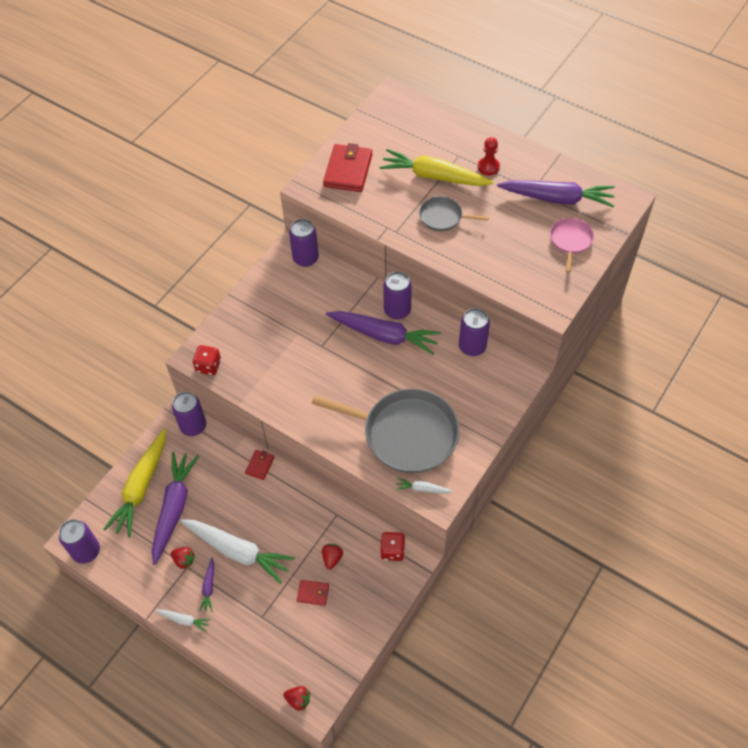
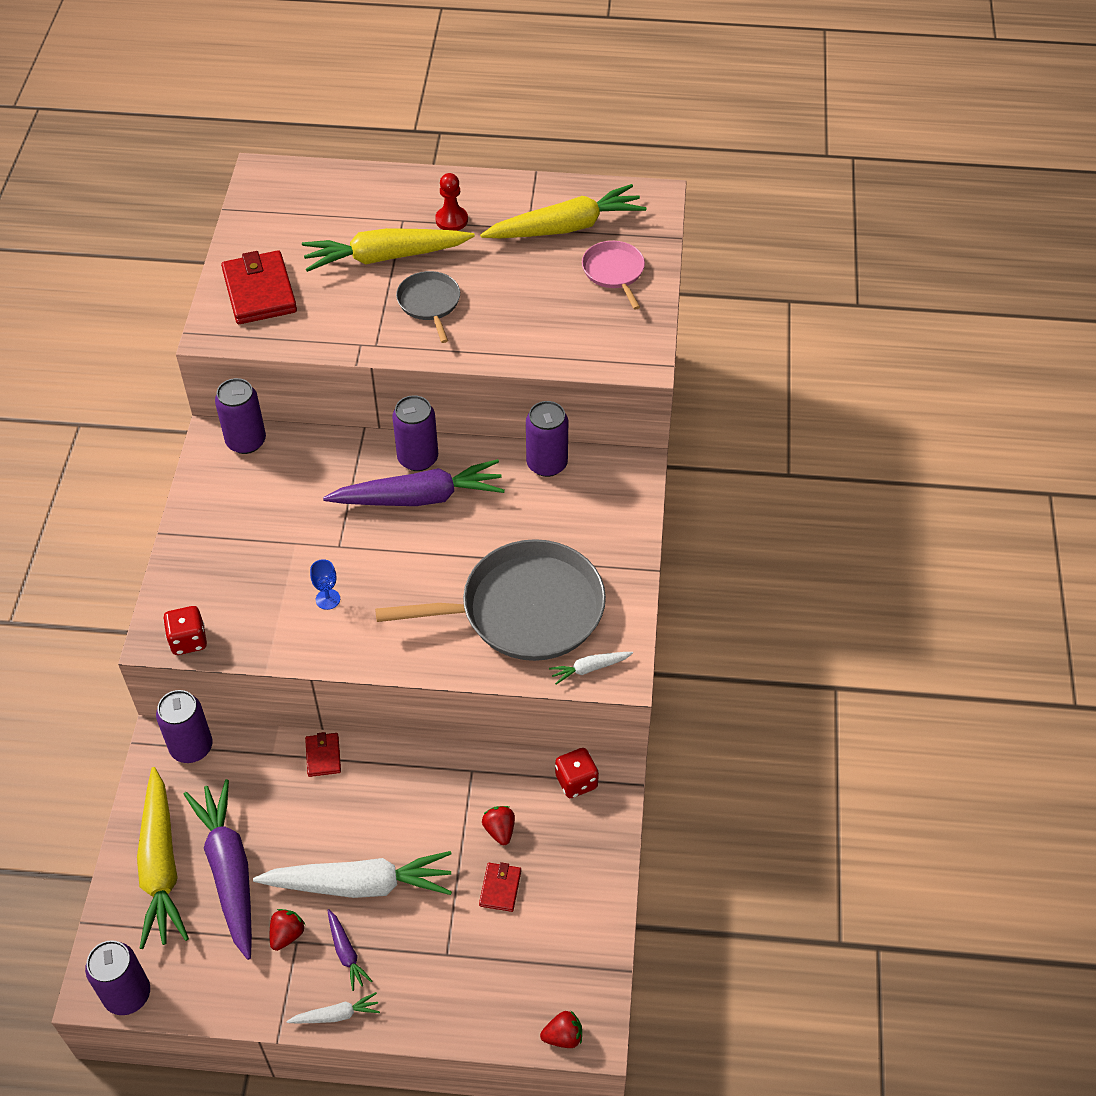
camera: 30 degrees left, 5 degrees down
(184, 560) = (287, 934): red strawberry -> red strawberry turned 60 degrees counterclockwise
(297, 376) = (328, 599): none -> blue goblet
(313, 593) = (500, 888): red wallet -> red wallet turned 60 degrees counterclockwise
(443, 217) = (429, 303): grey pan -> grey pan turned 90 degrees clockwise
(557, 199) = (566, 227): purple carrot -> yellow carrot

